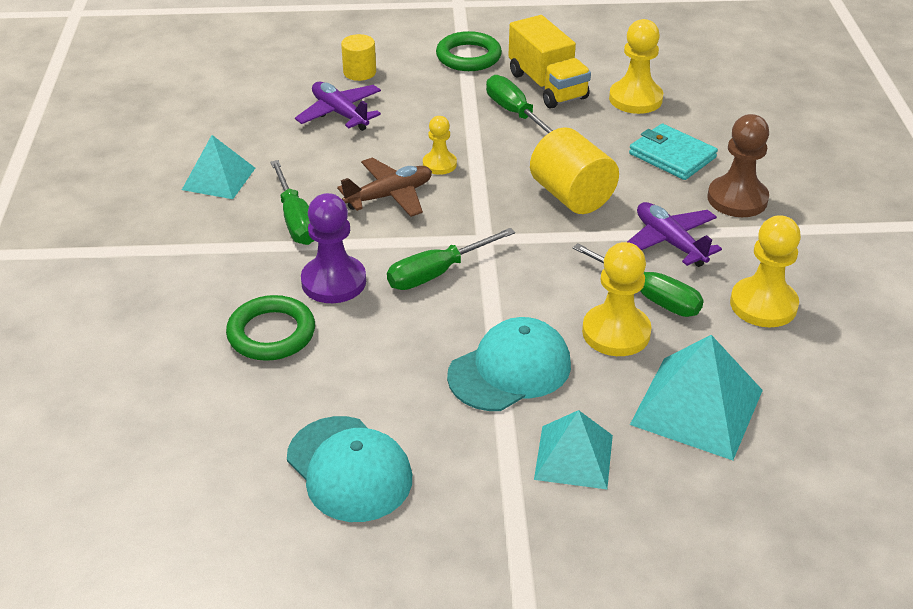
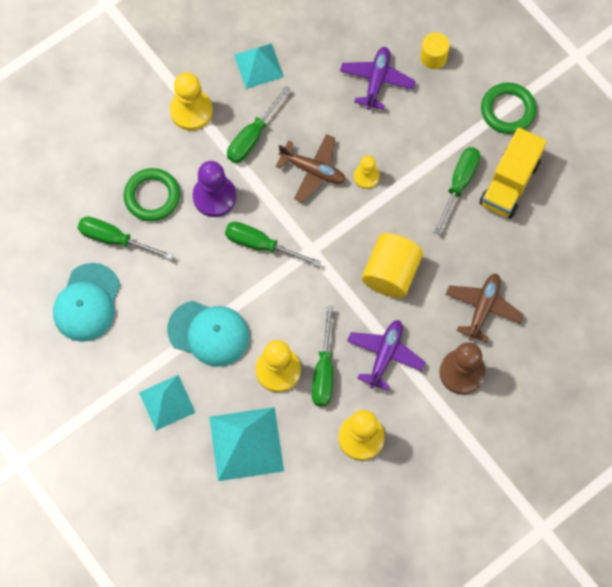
camera: 55 degrees right, 30 degrees up
(289, 396) = (115, 239): none -> green screwdriver
(635, 99) = (537, 248): yellow pawn -> yellow pawn (191, 111)
(672, 155) = (483, 308): turquoise wallet -> brown plane

